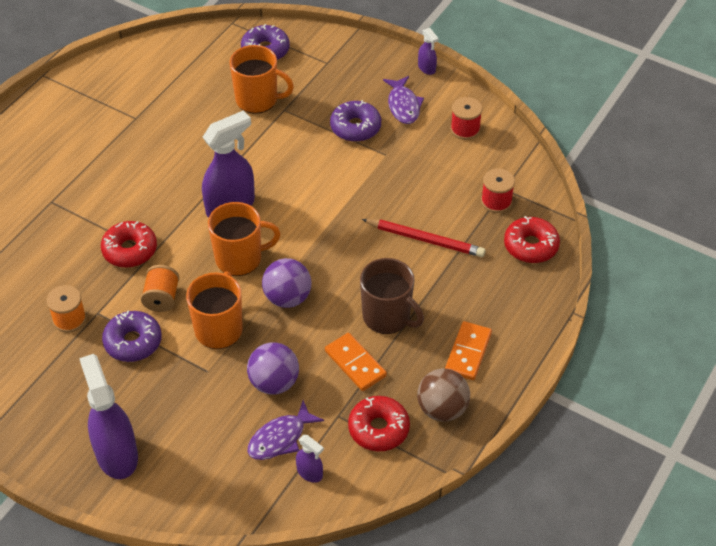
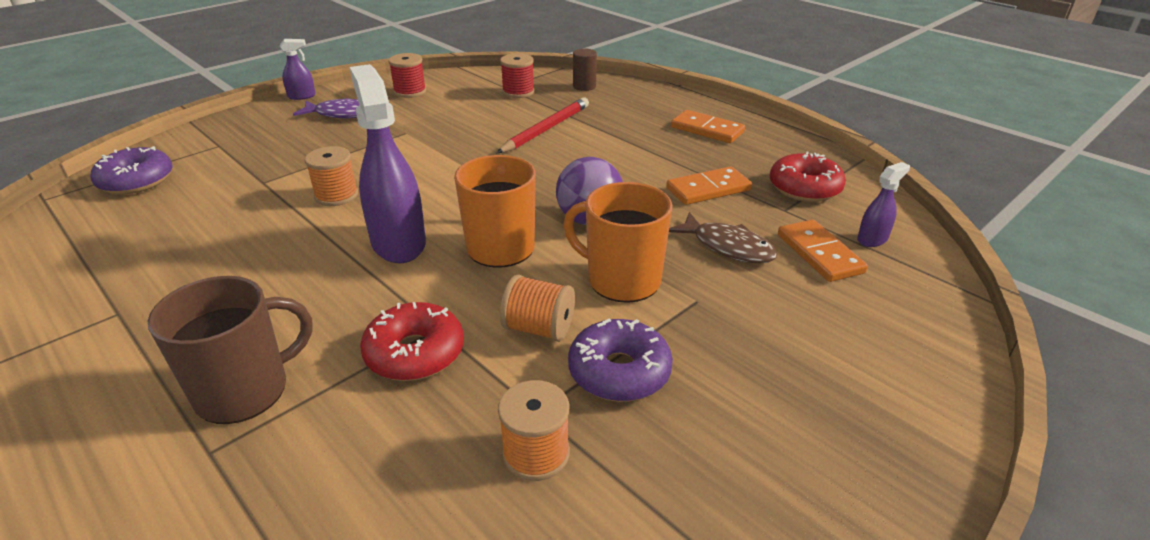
camera: 75 degrees left, 15 degrees down
(116, 454) = (858, 419): purple spray bottle -> none
(258, 100) = (221, 198): orange mug -> none
(274, 383) = (728, 247): purple ball -> brown fish
(278, 154) = (336, 195): none -> orange spool
(280, 438) = (819, 254): purple fish -> orange domino
(355, 127) = (345, 143): purple donut -> none
(387, 316) = (645, 162): brown mug -> brown mug (244, 391)
(442, 409) = (778, 151): brown ball -> none
(531, 246) = (584, 86): red donut -> brown cylinder

